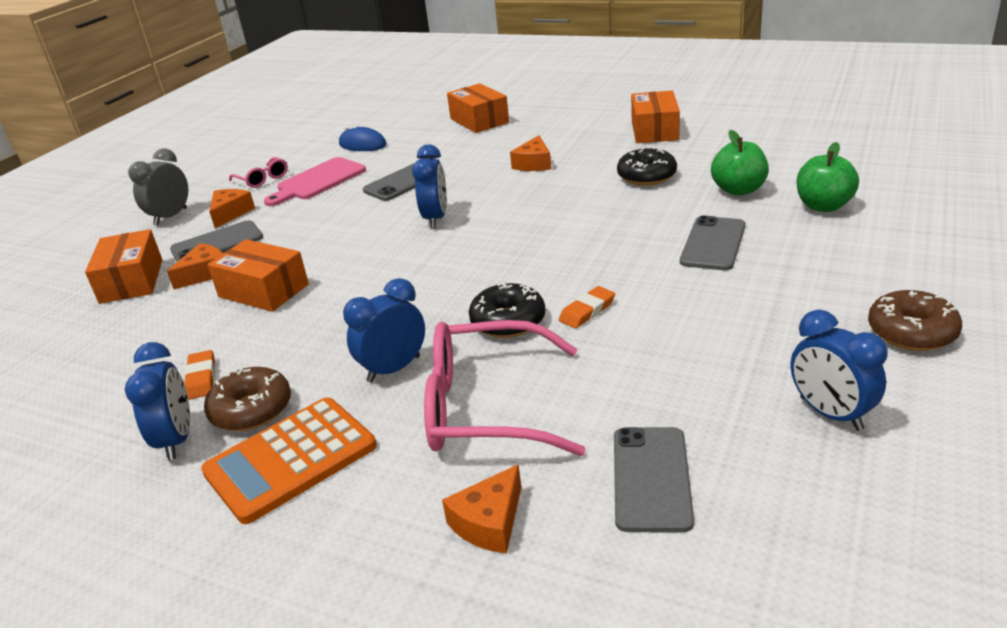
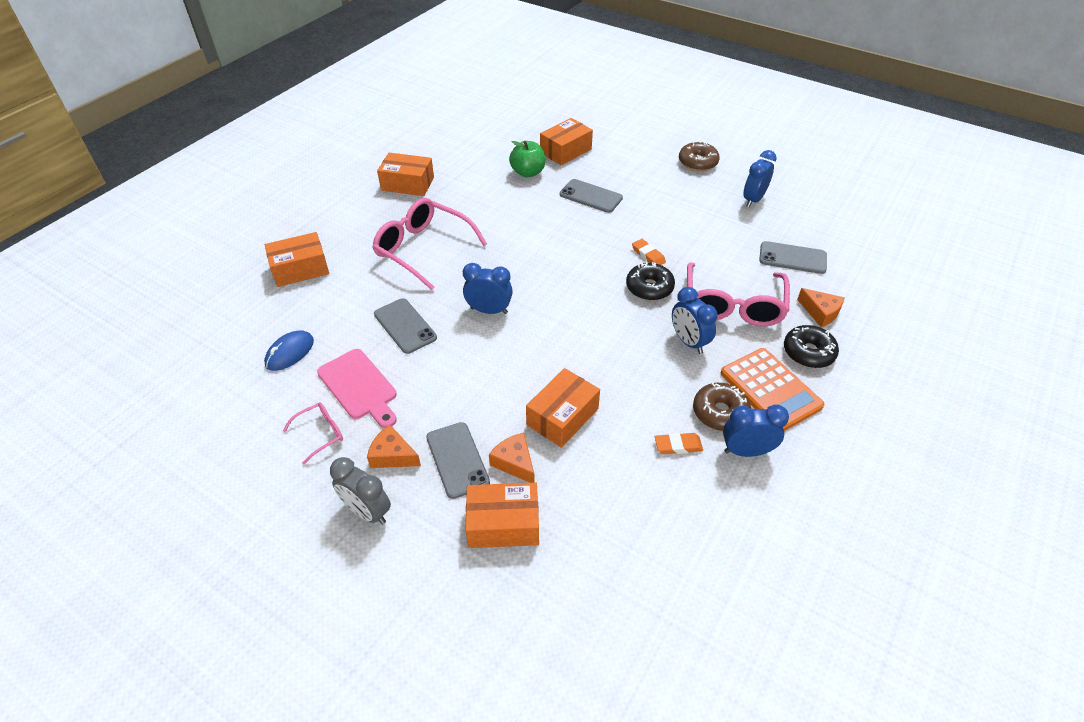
camera: 85 degrees left, 15 degrees up
(534, 164) = (423, 249): orange cheese -> pink glasses
(646, 176) = (483, 202): black donut -> black donut (808, 352)
(823, 206) = (565, 151): green apple -> orange box
(830, 413) = (753, 200): blue clock -> blue clock turned 150 degrees clockwise

